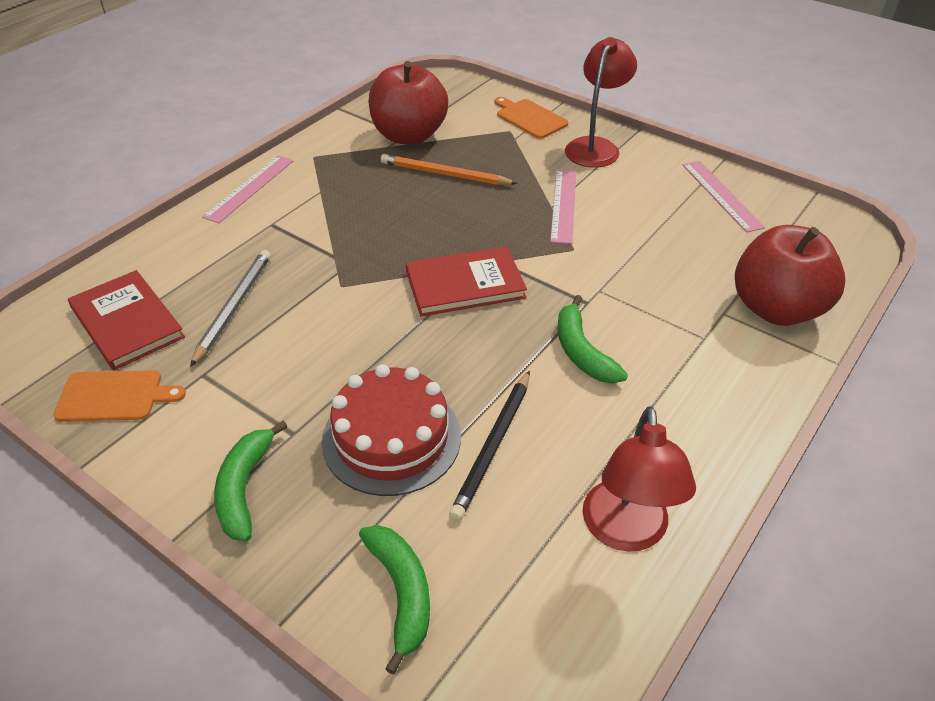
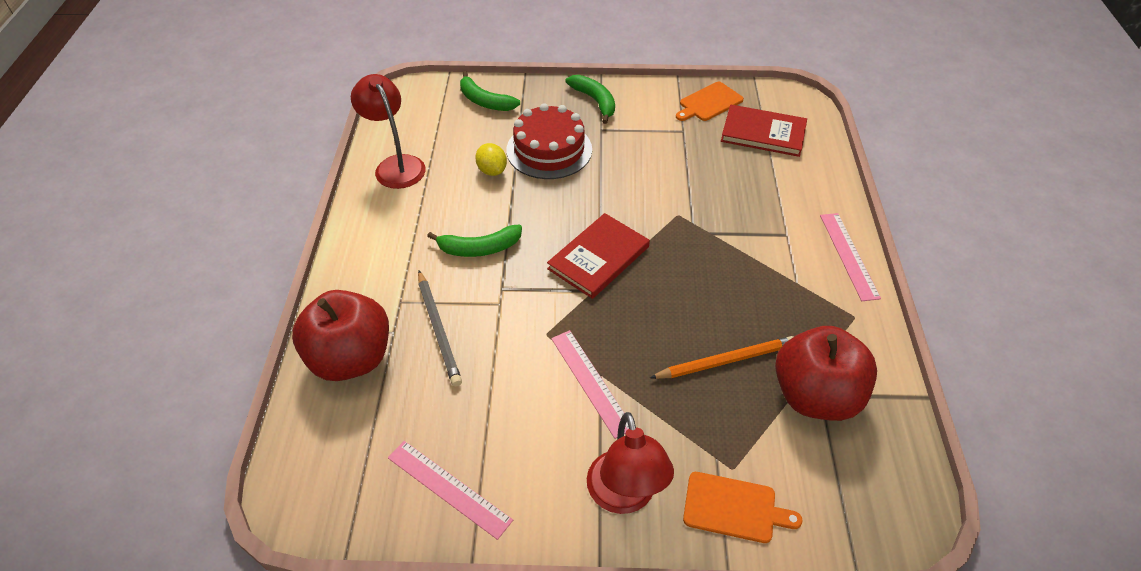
camera: 145 degrees right, 5 degrees up
(233, 307) = (721, 169): grey pencil -> grey pencil (439, 329)
(493, 446) = (492, 170): black pencil -> yellow lemon
(582, 352) = (479, 248): green banana -> green banana turned 135 degrees clockwise

